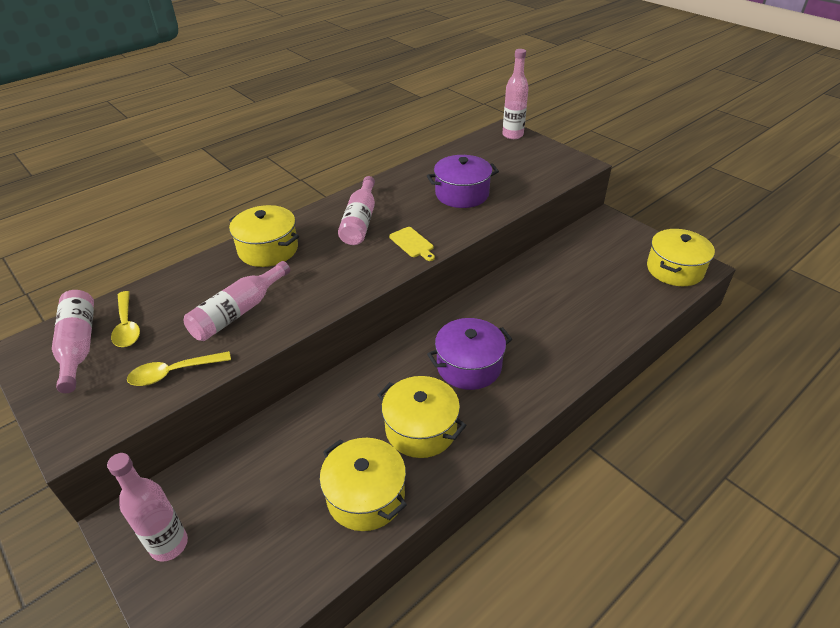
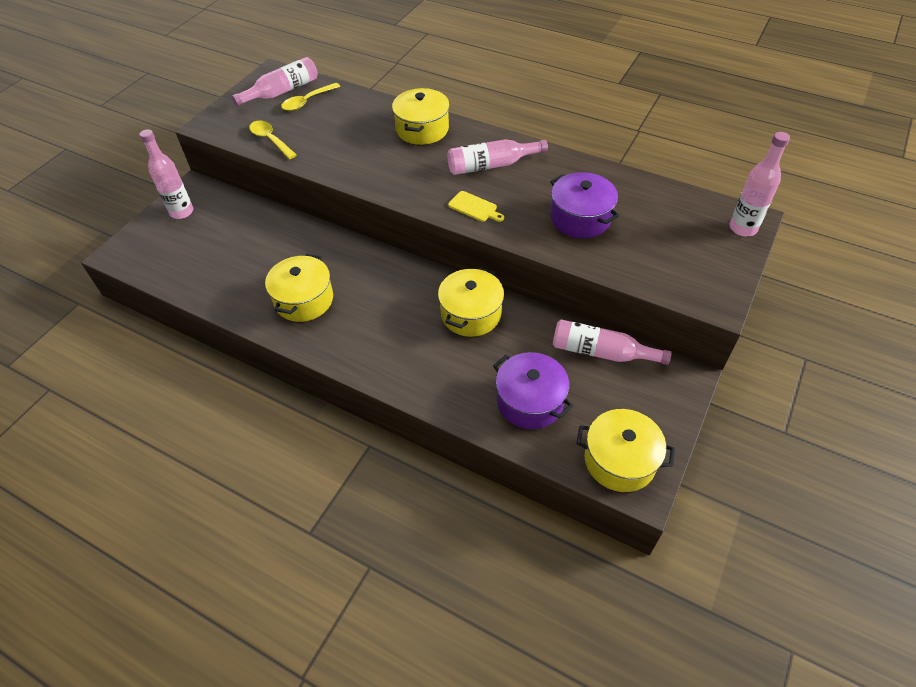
camera: 70 degrees right, 10 degrees up
(238, 312) = (341, 143): pink bottle -> pink bottle (601, 352)
(366, 496) = (235, 288): yellow pot -> yellow pot (471, 314)
(412, 243) = (474, 207): yellow cutting board -> yellow cutting board turned 90 degrees counterclockwise
(469, 366) = (383, 311): purple pot -> purple pot (530, 401)

